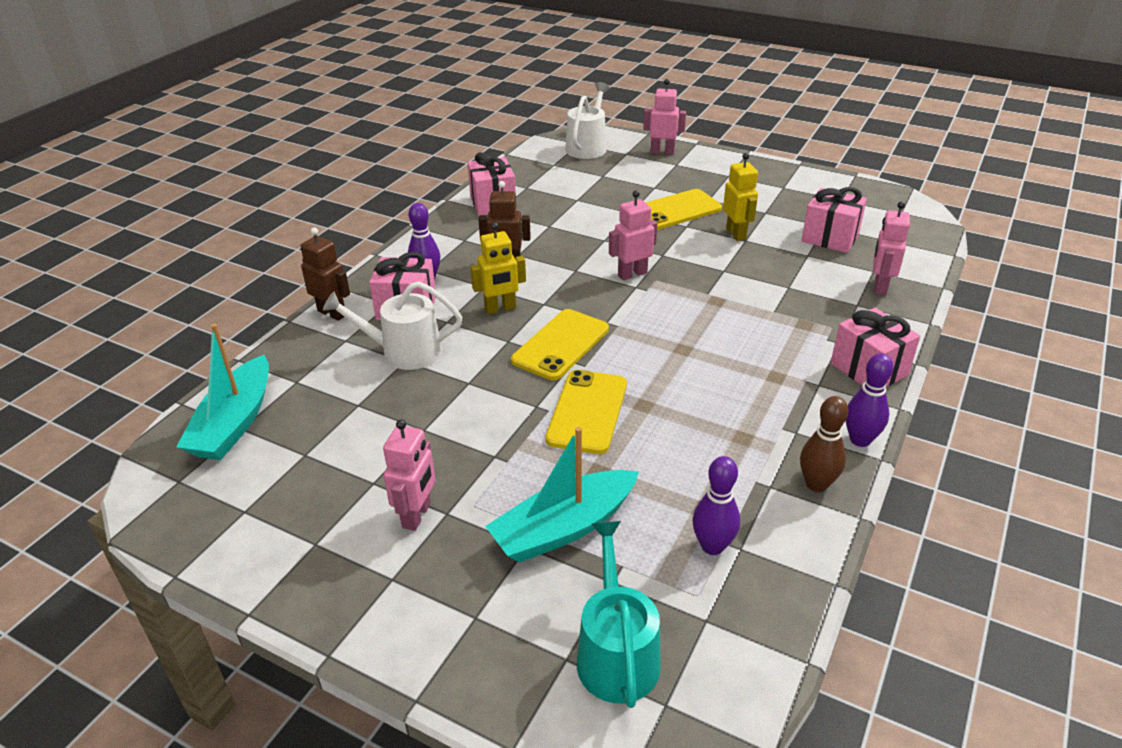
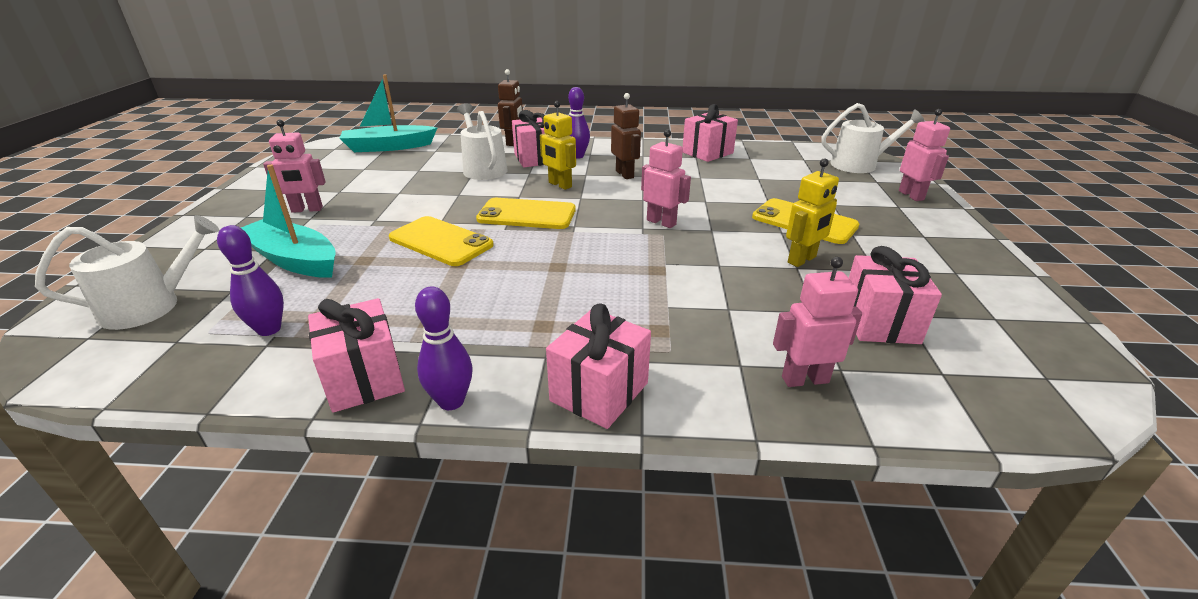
camera: 65 degrees right, 5 degrees down
(587, 411) = (441, 241): yellow phone -> yellow phone turned 45 degrees clockwise
(616, 653) = (150, 306): turquoise watering can -> white watering can
(816, 484) = (364, 378): brown bowling pin -> pink gift

